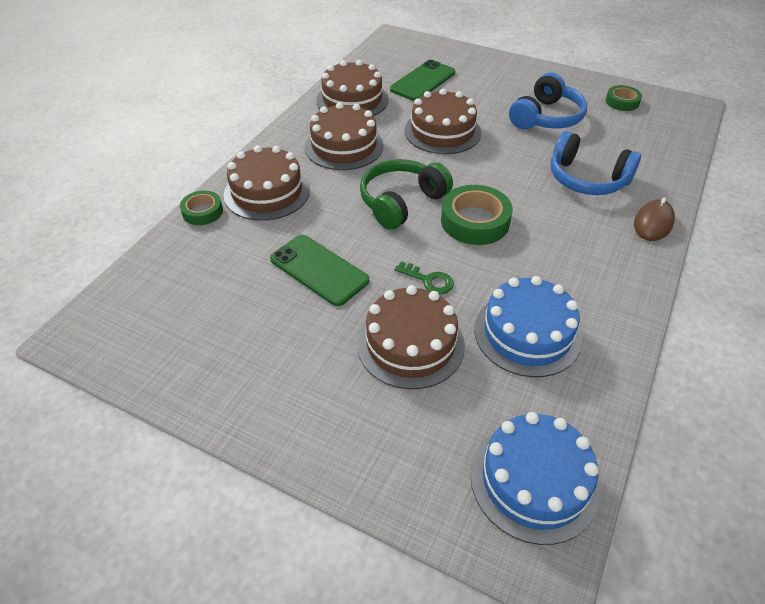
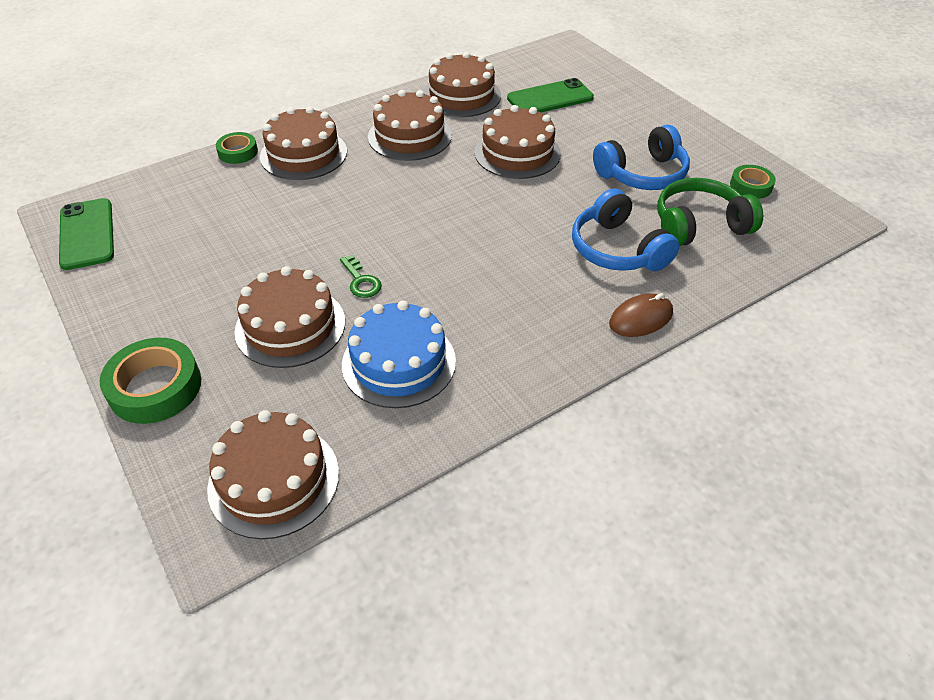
camera: 30 degrees right, 0 degrees up
(319, 270) = (280, 235): green phone -> green phone (87, 234)
(401, 202) = (409, 204): green headphones -> green headphones (699, 225)
(475, 221) = (458, 246): green tape -> green tape (155, 387)
(534, 481) = (274, 480): blue cake -> brown cake

